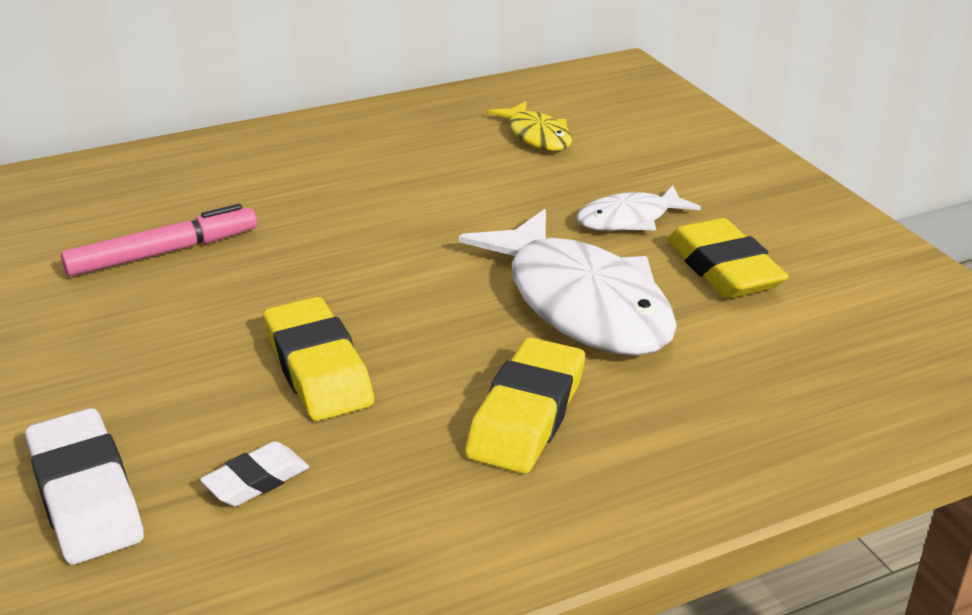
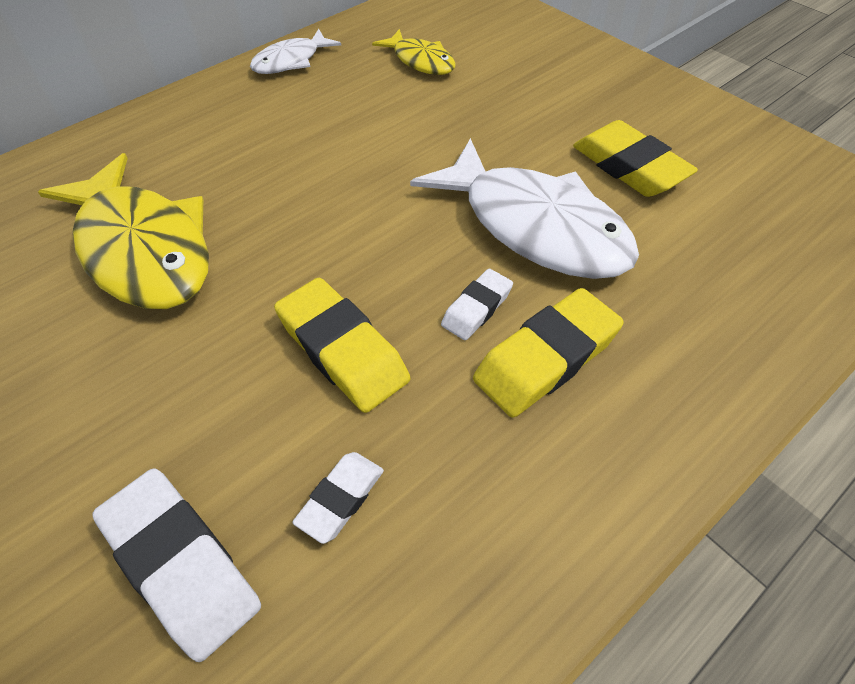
camera: 15 degrees left, 20 degrees up
(162, 253) = (143, 249): pink marker -> yellow fish
(476, 361) = (477, 308): none -> white eraser
(526, 415) = (546, 358): yellow eraser -> yellow eraser turned 45 degrees clockwise
(629, 219) = (533, 131): white fish -> white fish (291, 61)

